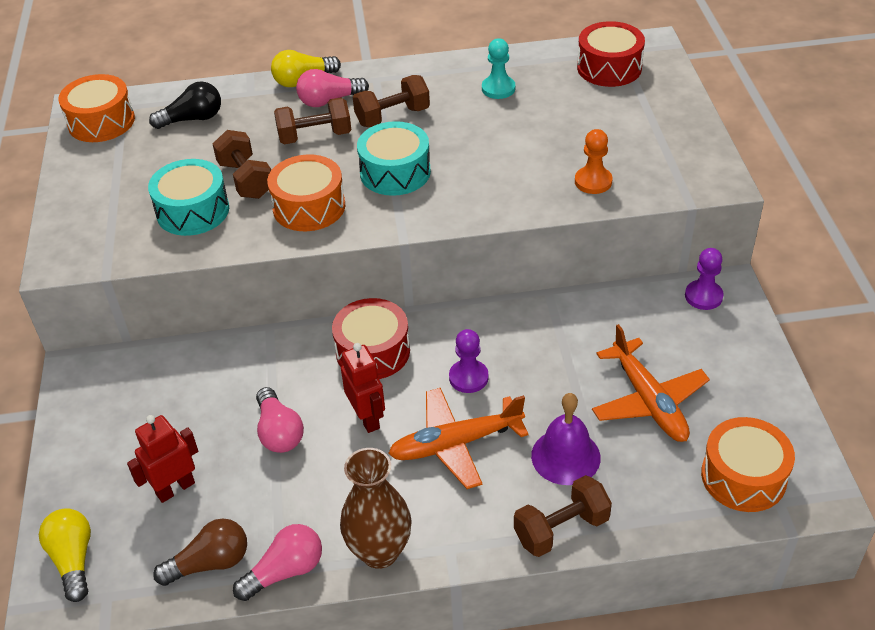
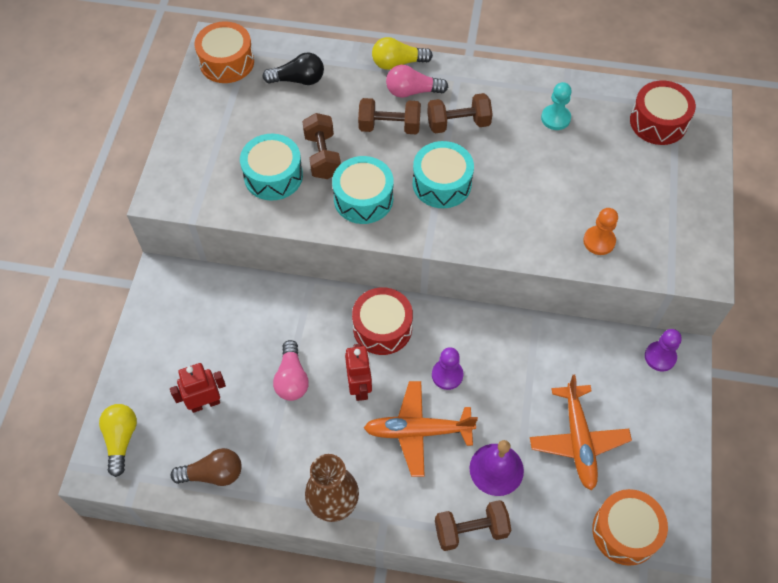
camera: 15 degrees right, 15 degrees up
(285, 571) = (263, 498): pink light bulb -> none
(309, 207) = (363, 198): orange drum -> turquoise drum

